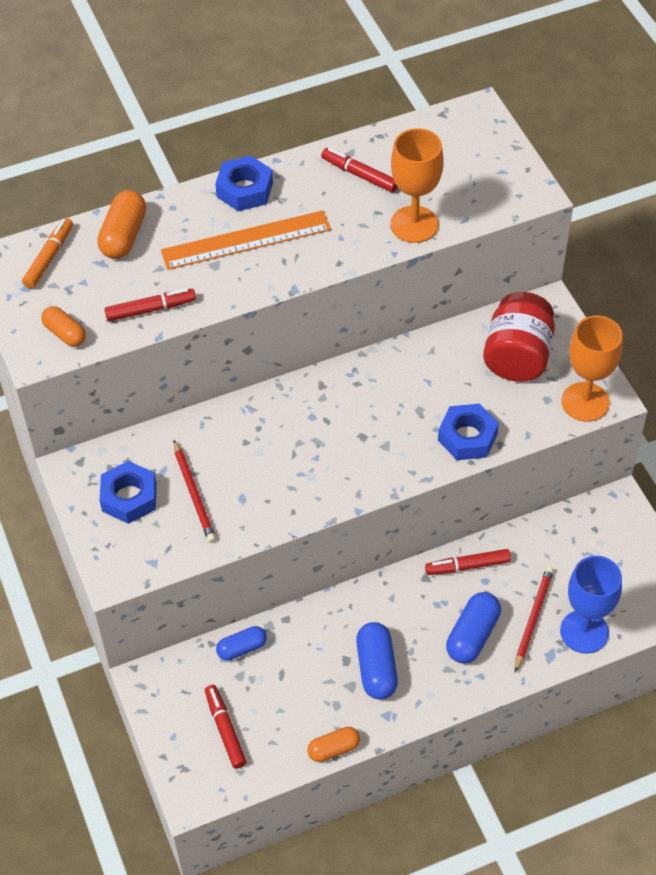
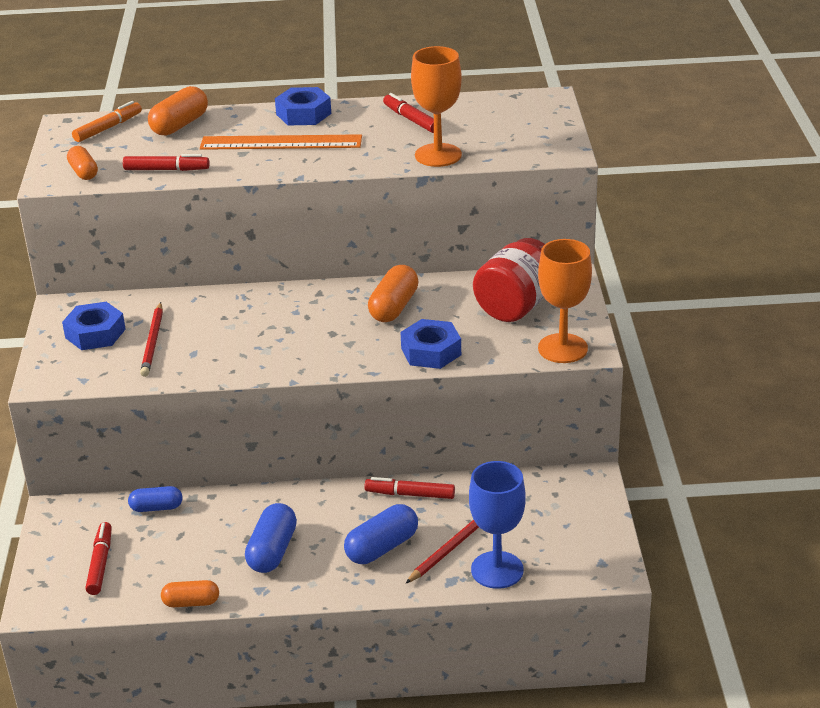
camera: 20 degrees right, 20 degrees down
(403, 387) = (394, 307): none -> orange capsule

